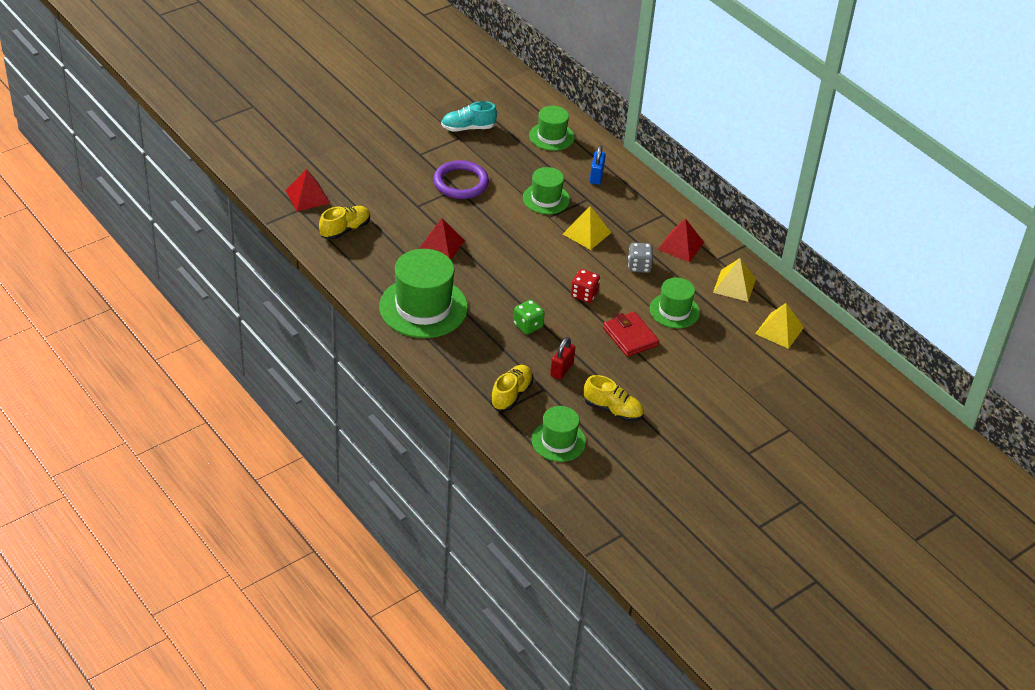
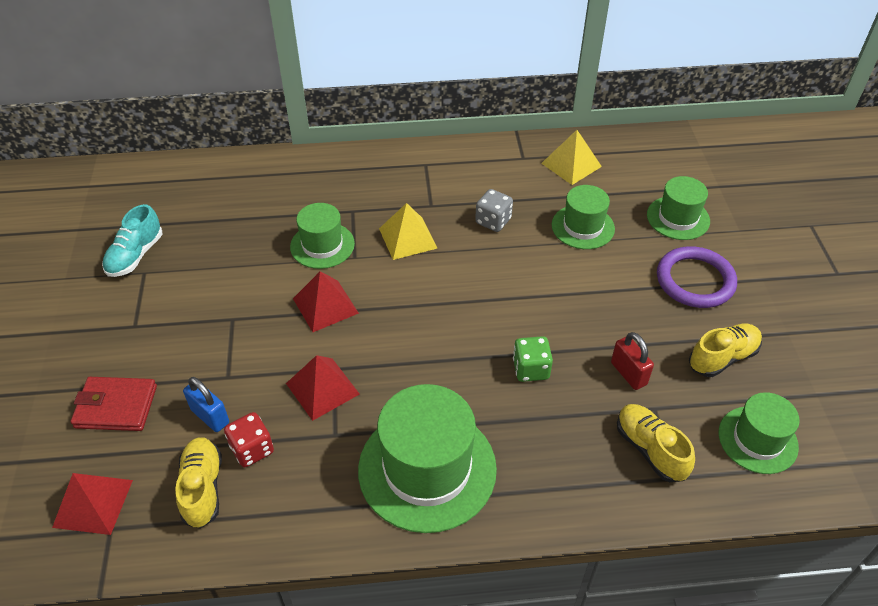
camera: 55 degrees left, 5 degrees up
(461, 183) = (225, 310): purple ring -> purple ring (695, 280)
(551, 136) = (223, 191): green hat -> green hat (678, 218)
(584, 294) = (509, 289): red dice -> red dice (252, 449)
(596, 176) = (322, 186): blue padlock -> blue padlock (210, 416)
(630, 337) = (604, 283): red wallet -> red wallet (116, 407)
(680, 246) = (483, 175): red pyramid -> red pyramid (325, 306)
(779, 330) = (657, 164): yellow pyramid -> none

